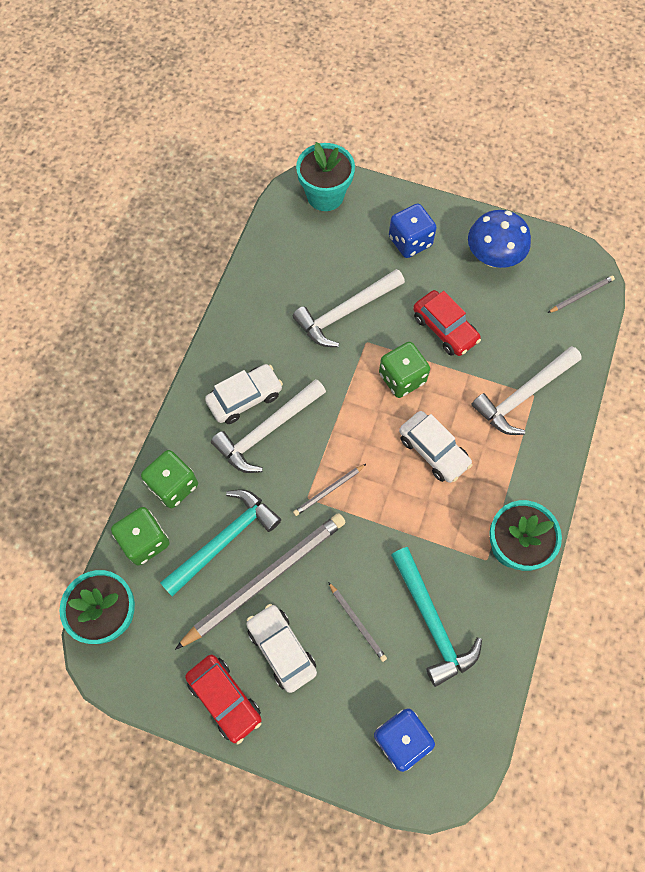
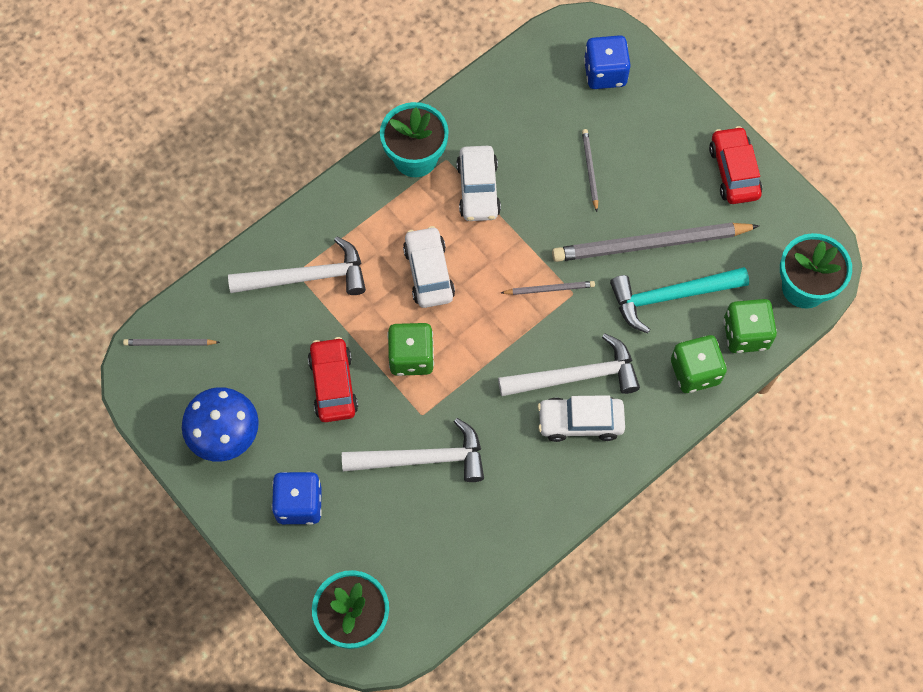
camera: 150 degrees left, 0 degrees up
(281, 649) = (666, 183): white car -> white car (478, 189)
(432, 622) = (526, 138): turquoise hammer -> none

